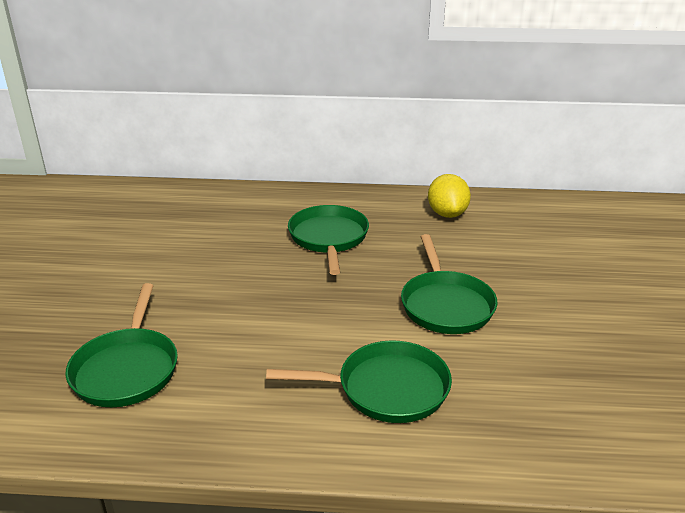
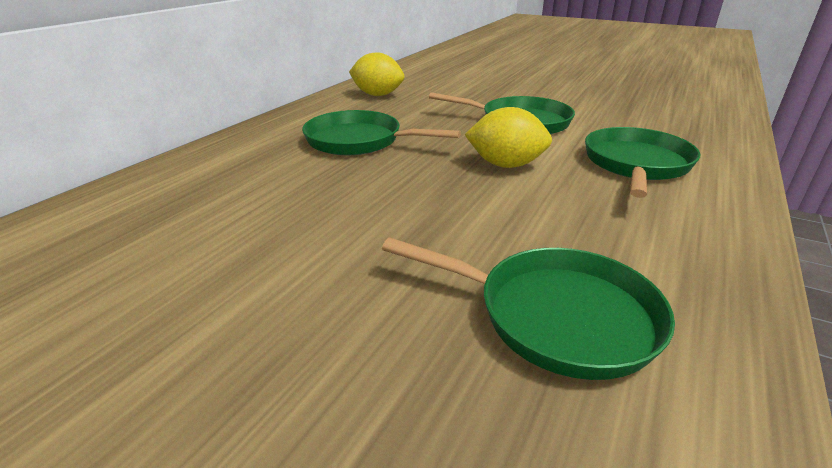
camera: 65 degrees left, 0 degrees up
(331, 315) = (506, 165): none -> yellow lemon

